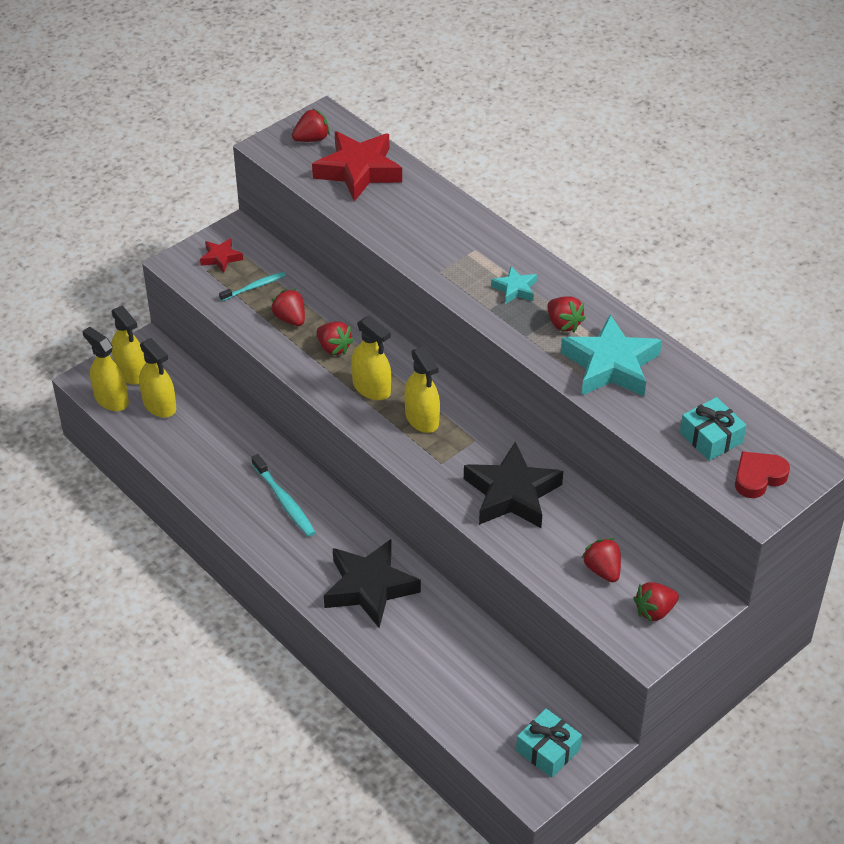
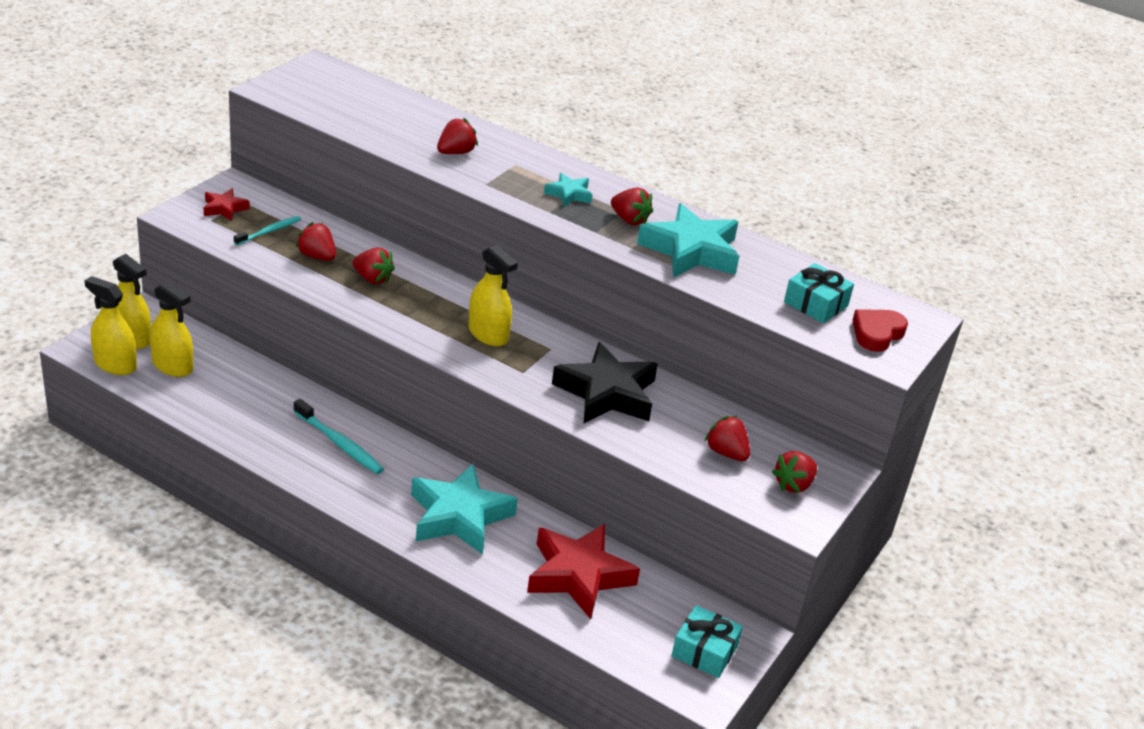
camera: 20 degrees left, 10 degrees down
(312, 139) = (312, 82): red strawberry -> red strawberry (456, 152)
(358, 171) = (370, 106): red star -> red star (578, 575)
(369, 587) = (459, 516): black star -> turquoise star
(371, 388) = (425, 311): yellow spray bottle -> none

